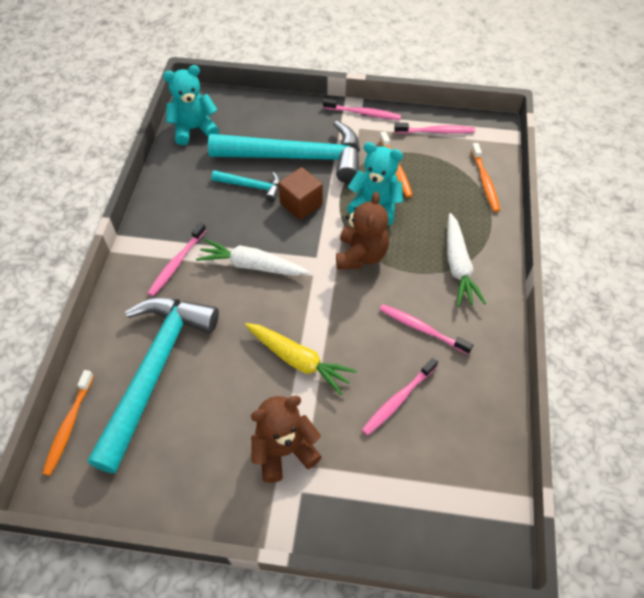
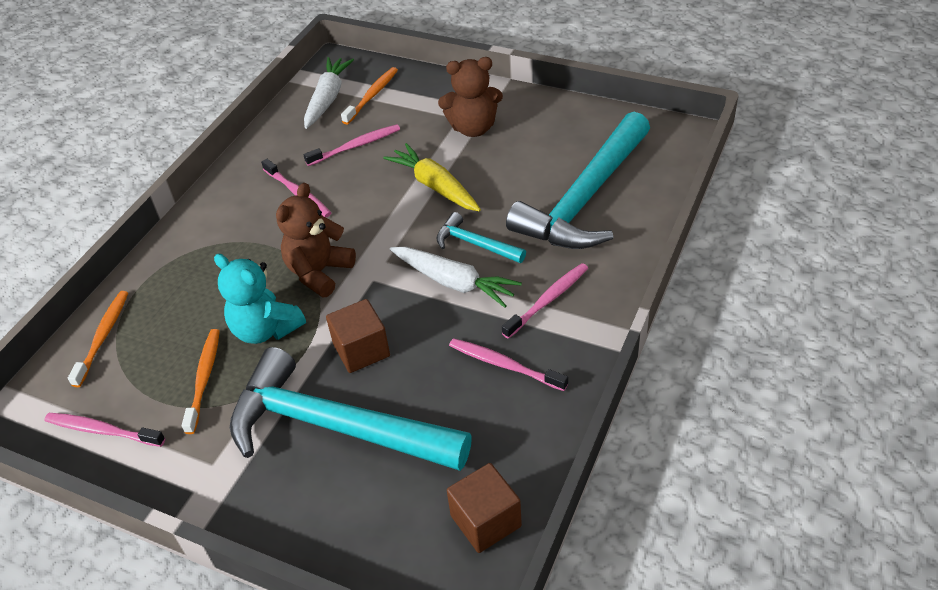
camera: 160 degrees left, 10 degrees down
(69, 425) = (673, 169): orange toothbrush -> orange toothbrush (372, 96)
(194, 129) = (485, 521): turquoise teddy bear -> brown cube
(251, 186) = (421, 390): turquoise hammer -> turquoise hammer (475, 244)
(363, 113) = (188, 492): pink toothbrush -> pink toothbrush (505, 365)
(458, 266) = (218, 243): white carrot -> white carrot (328, 99)

